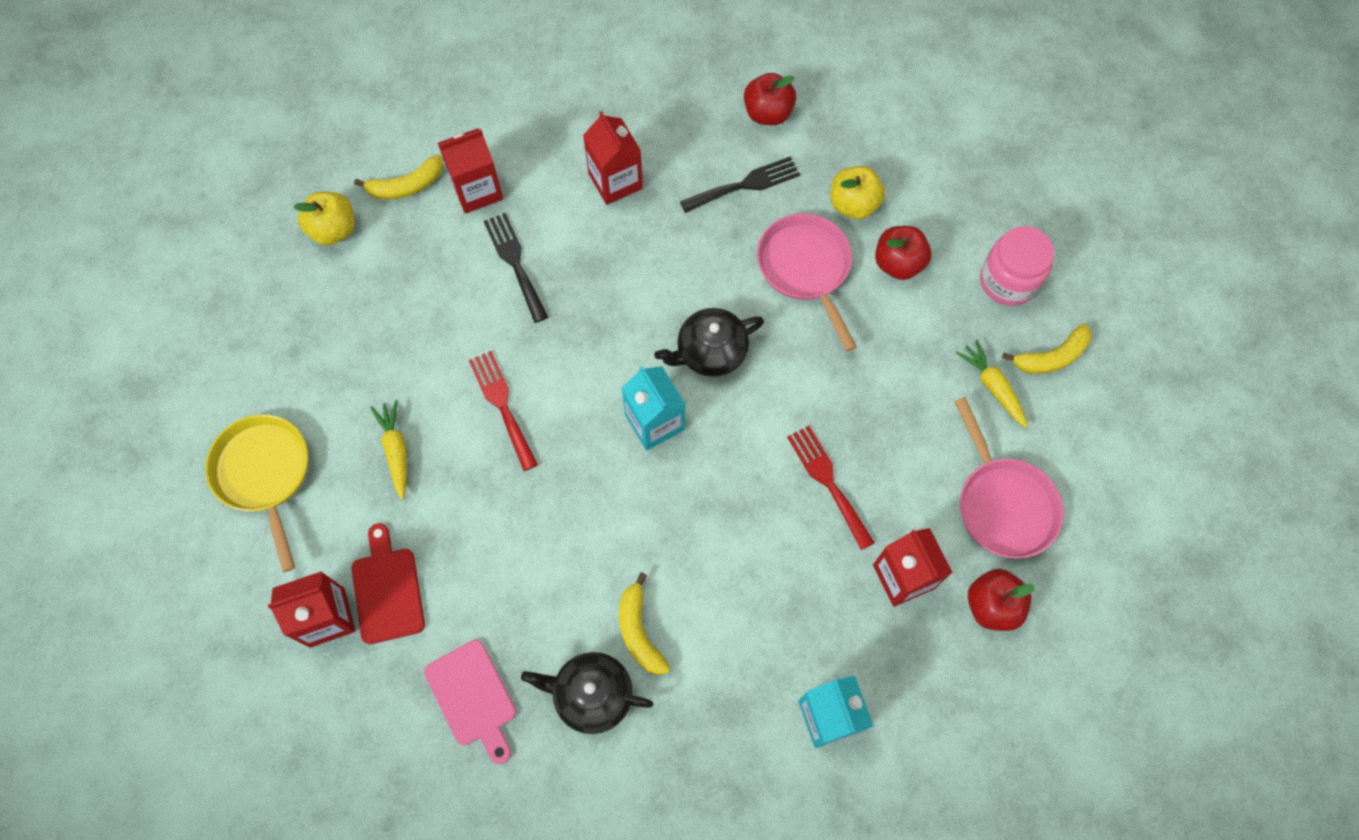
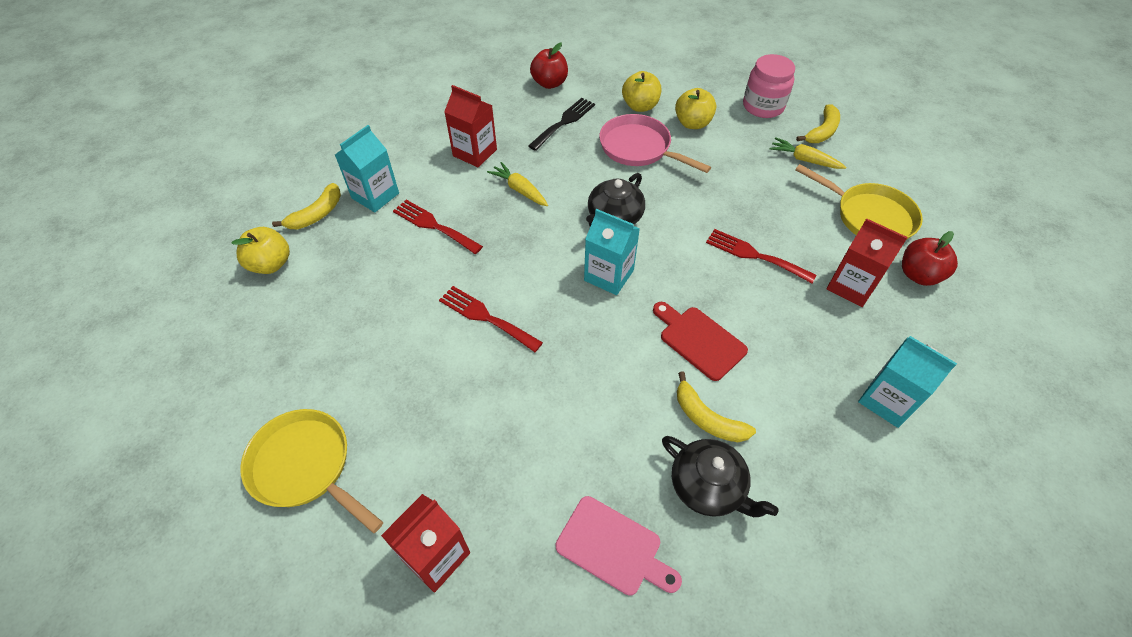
camera: 30 degrees left, 15 degrees down
(387, 590) = (478, 501): red cutting board -> red cutting board (699, 340)
(396, 450) = (417, 389): yellow carrot -> yellow carrot (519, 190)
(477, 190) = (375, 196): red carton -> turquoise carton
(515, 262) = (433, 225): black fork -> red fork
(592, 694) = (708, 486): black teapot -> black teapot turned 120 degrees counterclockwise
(898, 263) = (692, 123): red apple -> yellow apple
(1003, 504) = (869, 216): pink pan -> yellow pan

